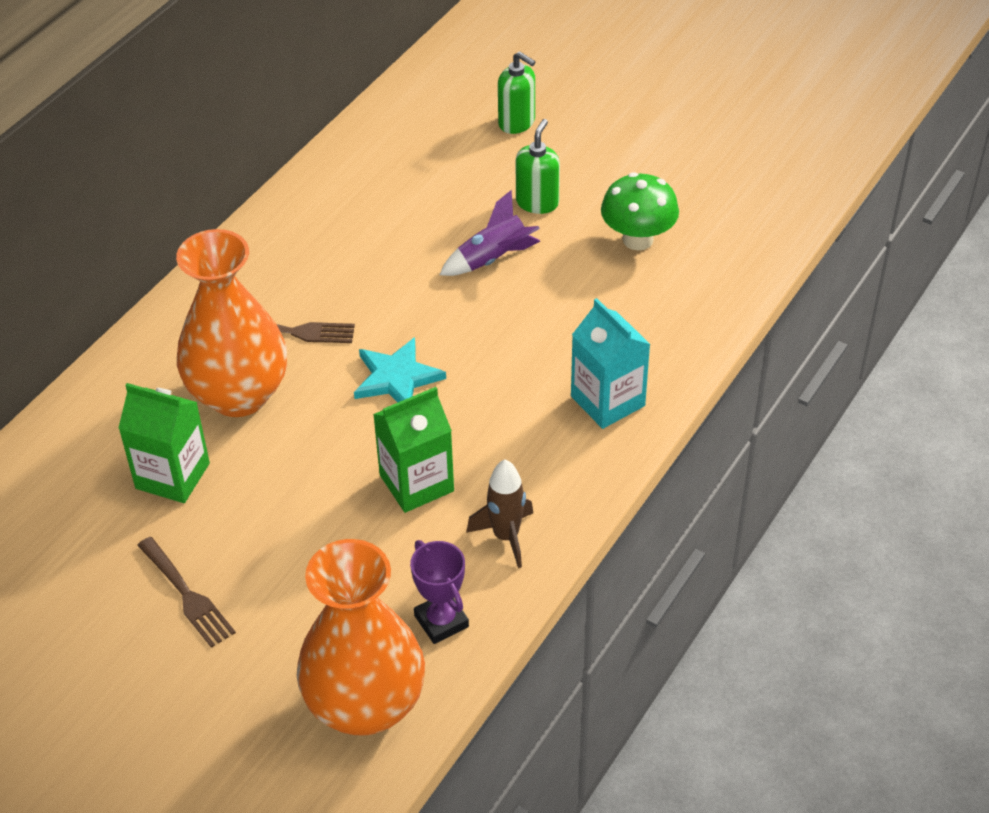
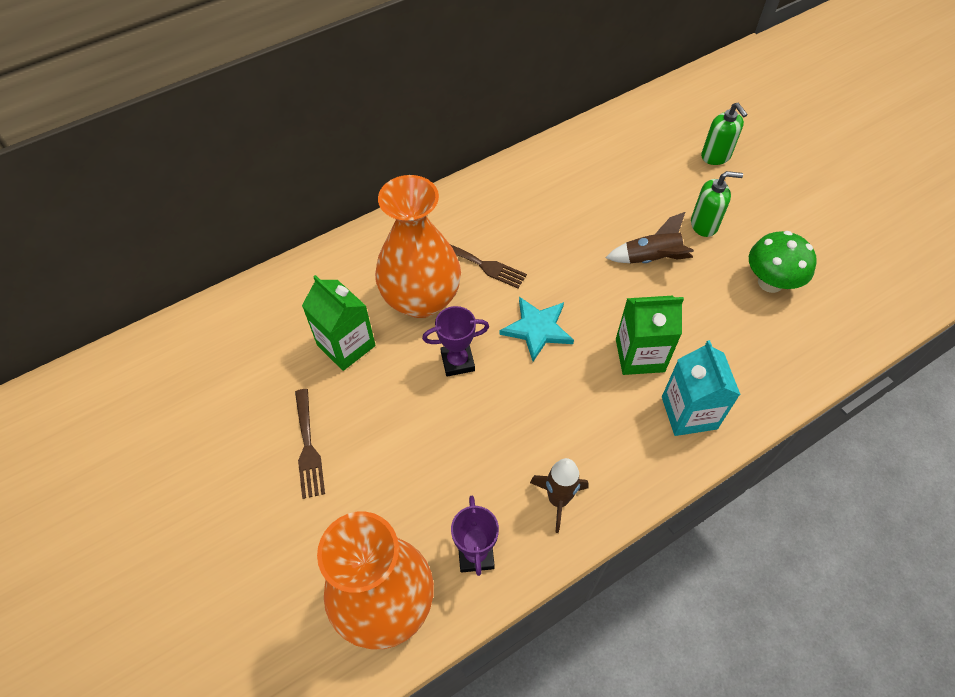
camera: 25 degrees right, 10 degrees up
(319, 444) = (457, 361): none -> purple trophy
(416, 483) = (512, 423): green carton -> green carton (639, 355)
(493, 259) = (651, 258): purple rocket -> brown rocket
(537, 202) = (704, 224): green soap dispenser -> green soap dispenser turned 45 degrees clockwise

